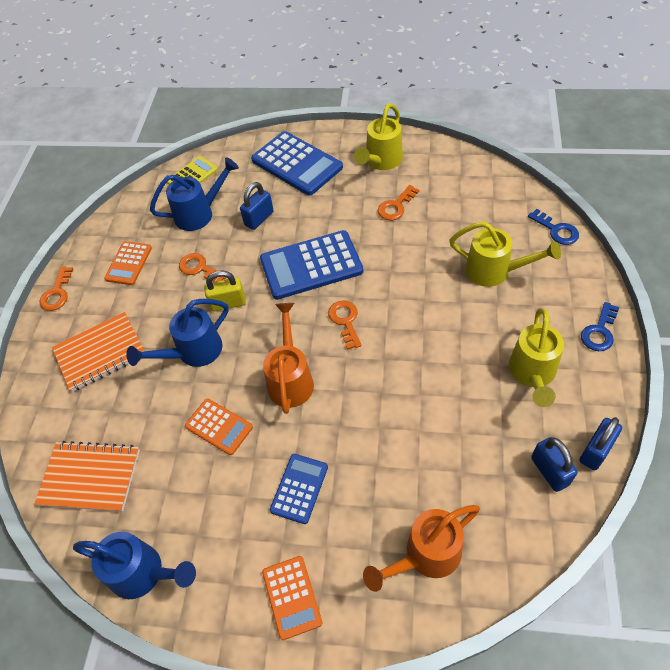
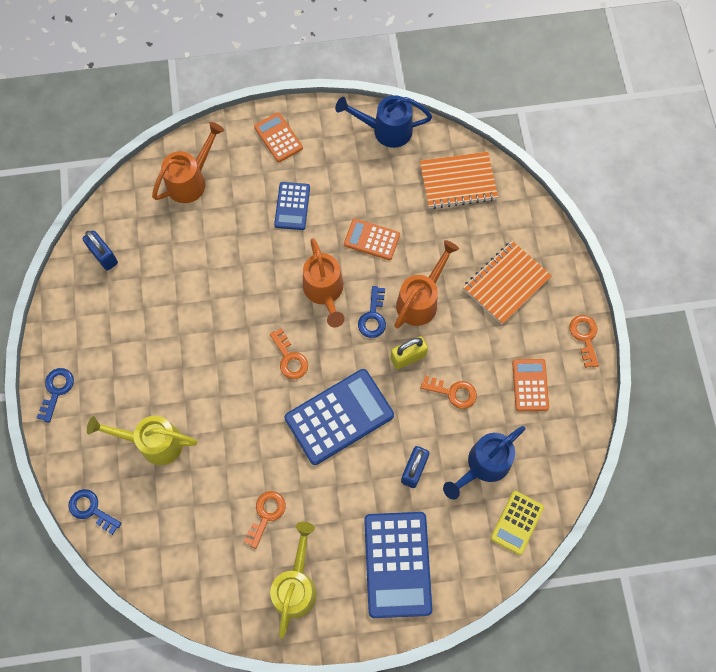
camera: 160 degrees right, 15 degrees up
(193, 352) = (420, 300): blue watering can -> orange watering can
(248, 345) = (373, 317): none -> blue key
(296, 164) = (397, 564): blue calculator -> blue calculator turned 120 degrees counterclockwise
(532, 373) = (116, 336): yellow watering can -> none
(595, 451) = (68, 278): blue padlock -> none

